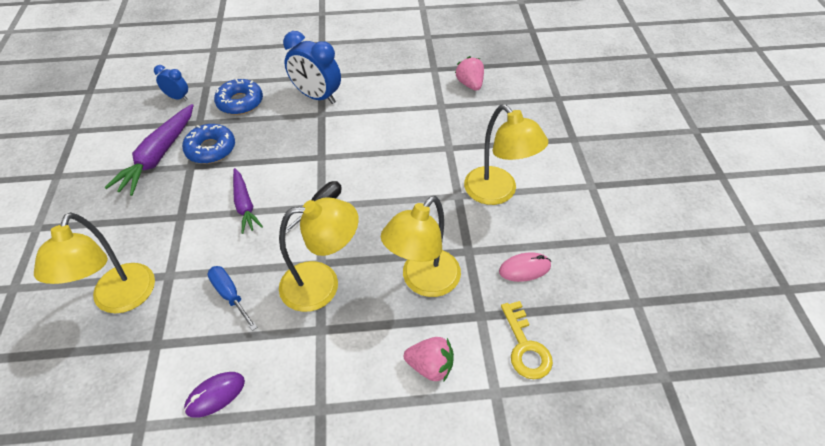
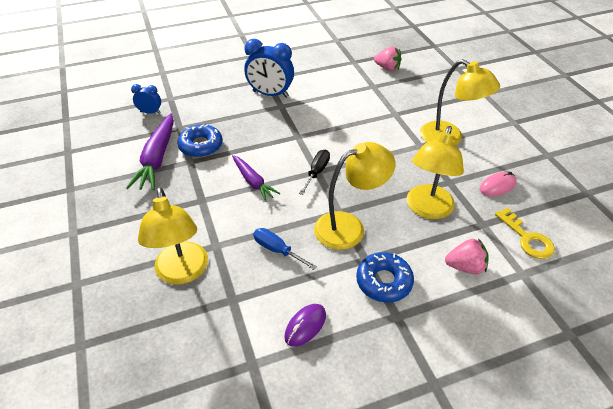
camera: 15 degrees left, 5 degrees down
(240, 102) = (207, 108): blue donut -> blue donut (384, 281)
(470, 84) = (387, 68): pink strawberry -> pink strawberry turned 150 degrees clockwise

